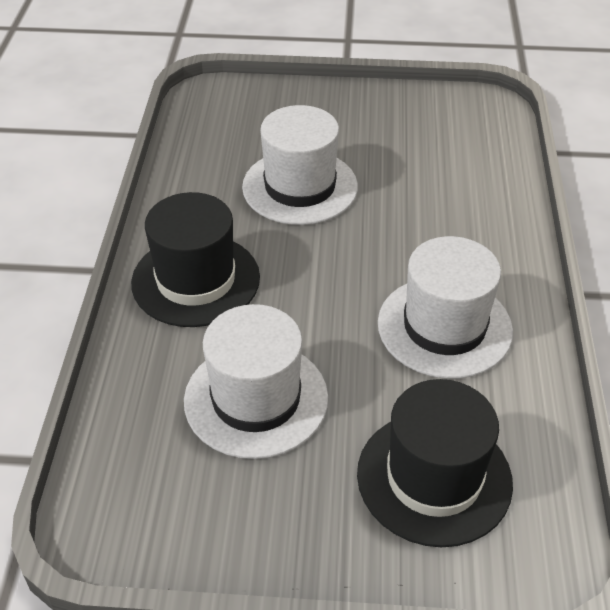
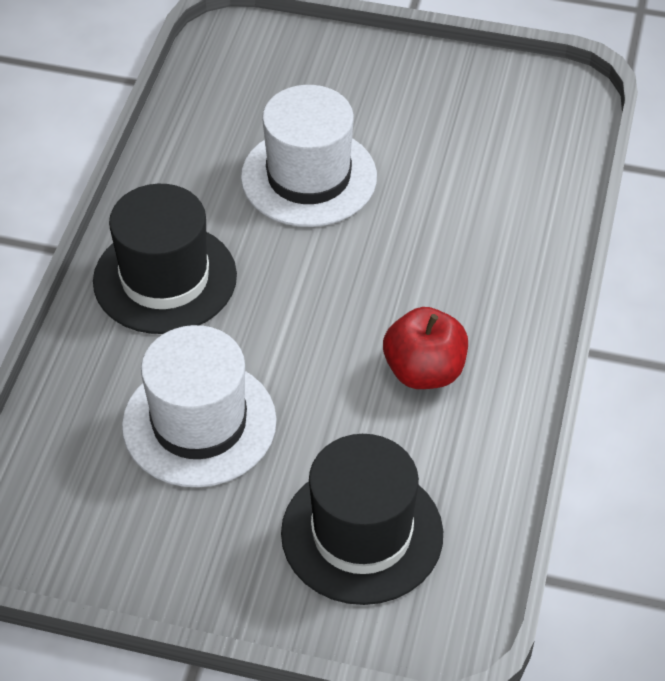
camera: 10 degrees right, 5 degrees up
(444, 327) = (424, 371): white hat -> red apple

